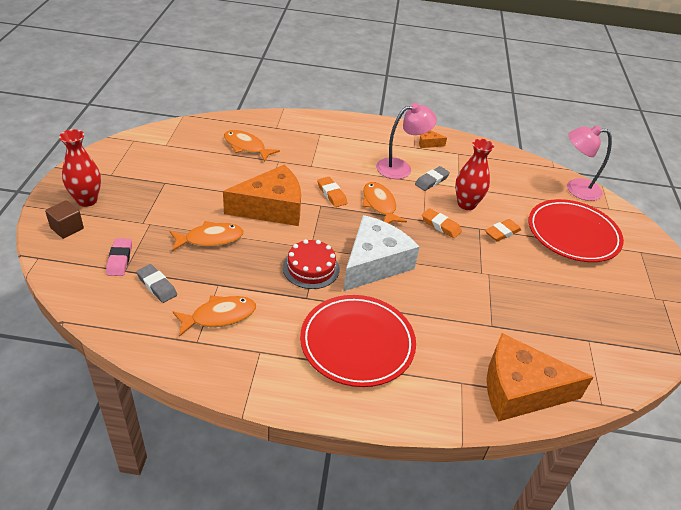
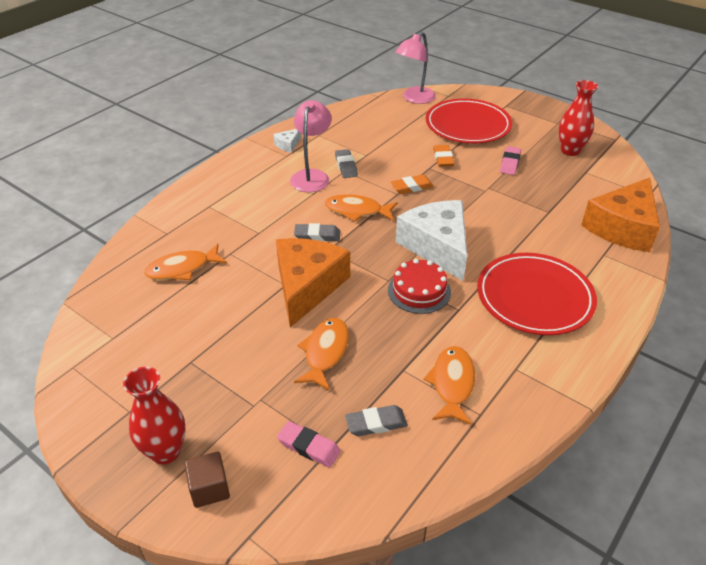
camera: 55 degrees left, 0 degrees up
(331, 194) = (317, 235): orange eraser -> grey eraser
(428, 143) = (288, 145): orange cheese -> white cheese
(466, 204) = (393, 161): red vase -> red vase (570, 151)
(542, 279) = (510, 163): none -> pink eraser

